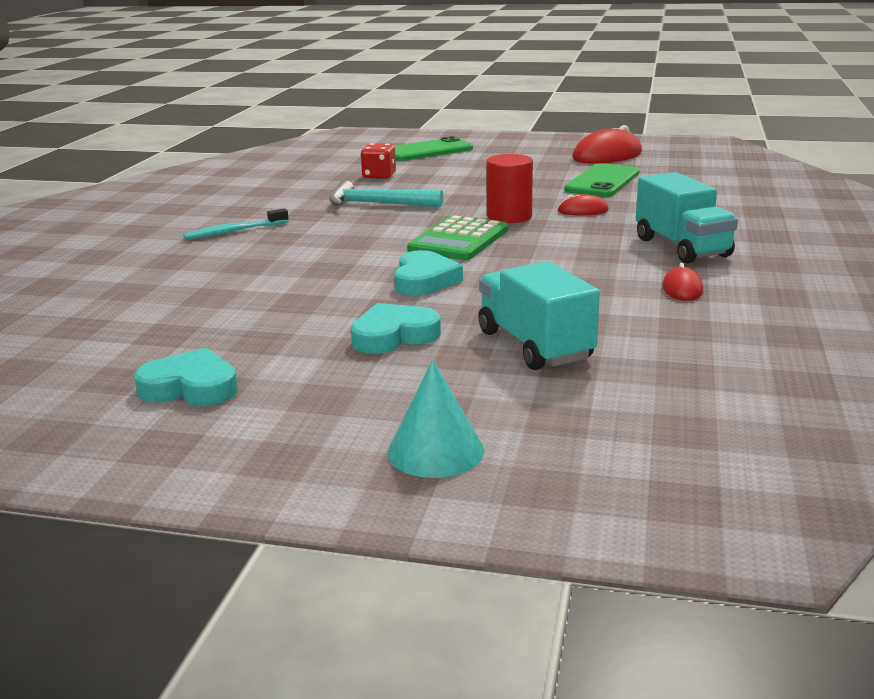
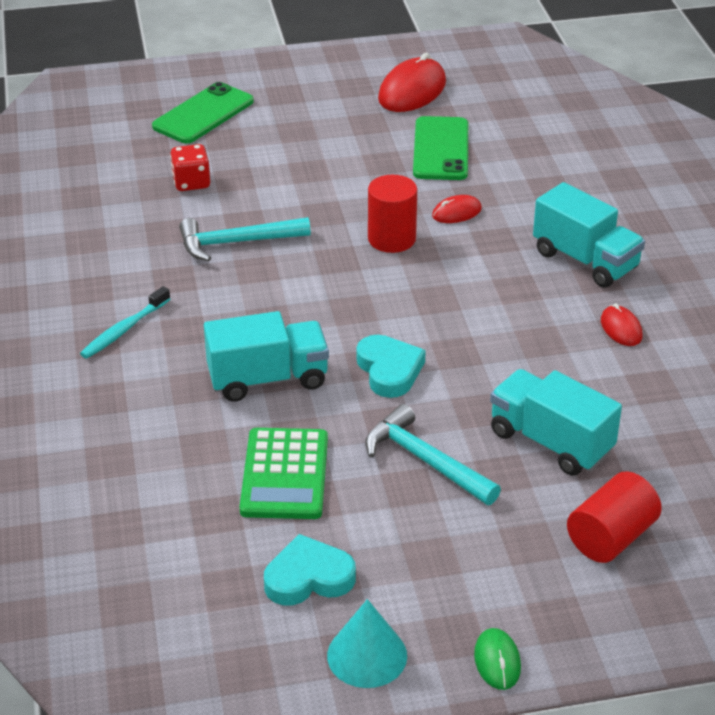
camera: 25 degrees left, 15 degrees up
(300, 490) = (497, 661): none -> green mouse
(312, 270) = (268, 379): none -> turquoise truck
(394, 336) = (425, 460): turquoise heart -> turquoise hammer
(435, 451) = (562, 591): turquoise cone -> turquoise cone (367, 655)
(458, 240) = (372, 294): green calculator -> green calculator (284, 474)
(533, 422) = (611, 537): none -> red cylinder

